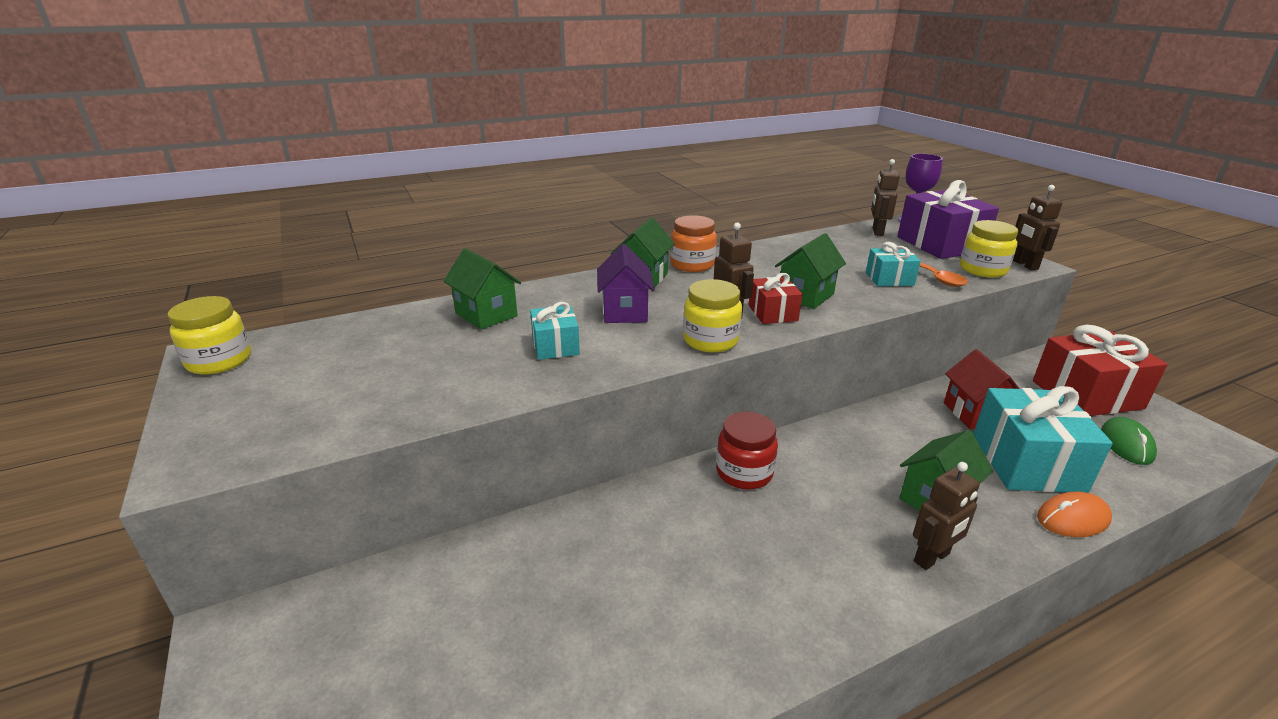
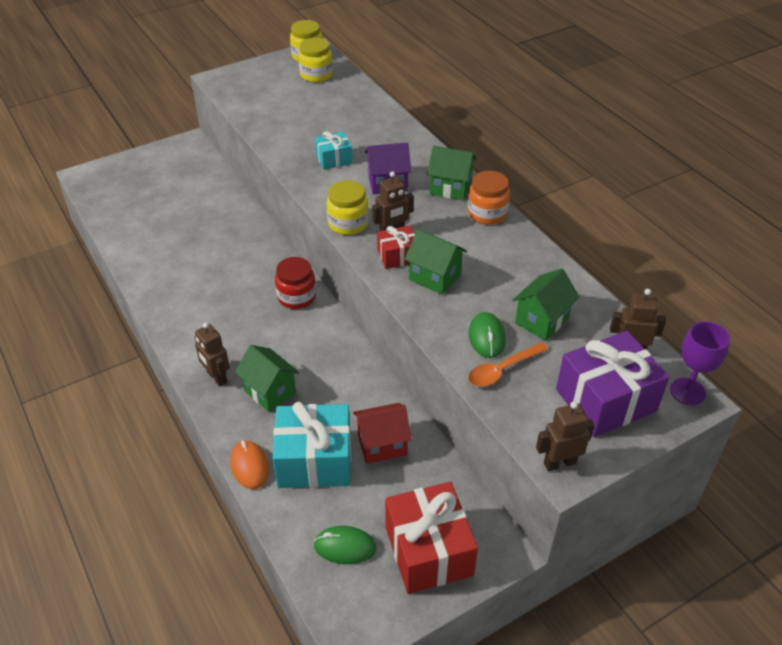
camera: 85 degrees right, 15 degrees up
(486, 315) = (374, 127): green house -> green house (542, 321)
(889, 279) = (486, 337): turquoise gift -> green mouse
(982, 270) = (532, 418): yellow jar -> yellow jar (316, 75)

